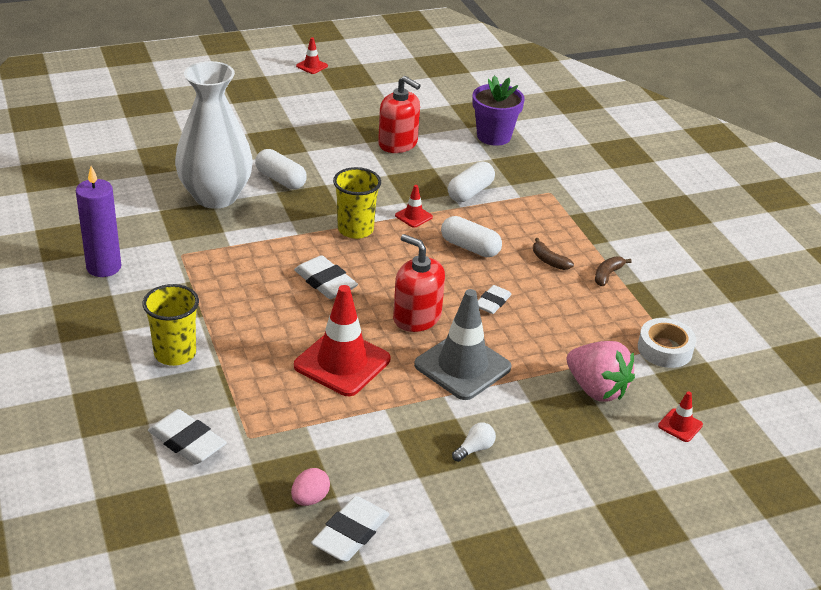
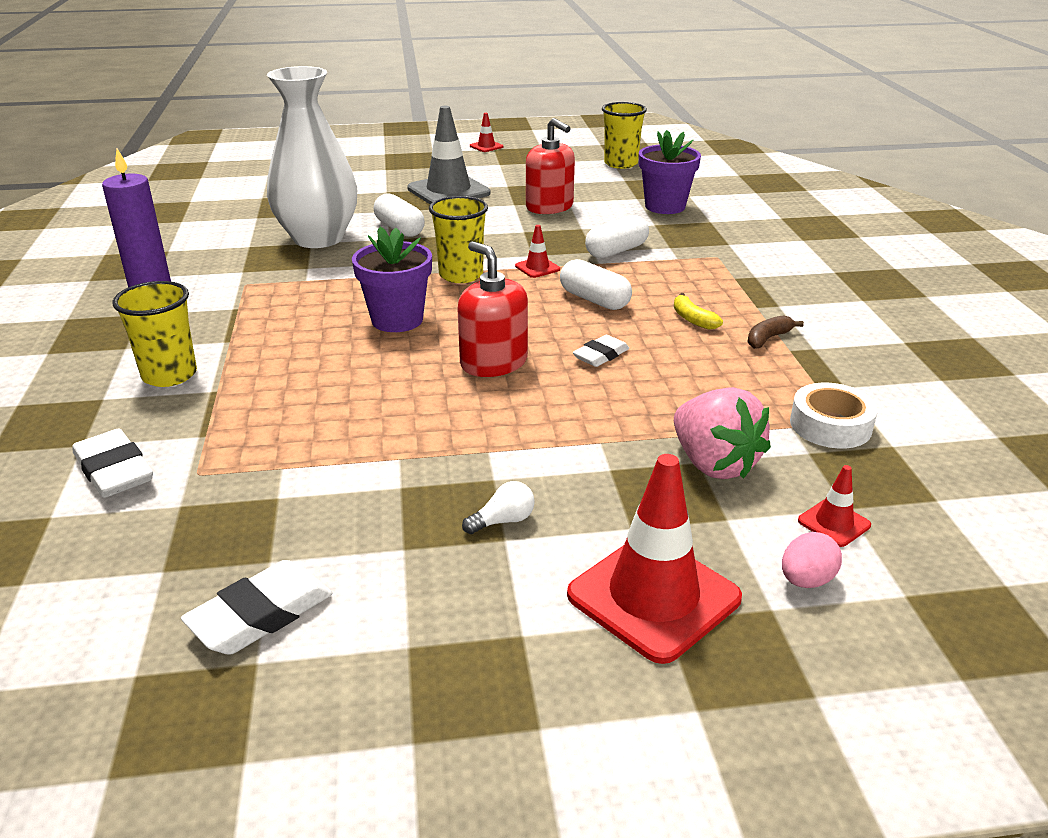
camera: 15 degrees right, 5 degrees down
(310, 499) = (230, 559): pink egg -> pink egg (806, 580)
(325, 282) = (397, 320): white eraser -> purple flower pot
(342, 363) = (371, 402): red traffic cone -> red traffic cone (653, 597)
(440, 83) = (620, 164): none -> yellow cup
(462, 366) = (530, 420): grey traffic cone -> grey traffic cone (448, 191)
(549, 261) = (693, 319): brown banana -> yellow banana

